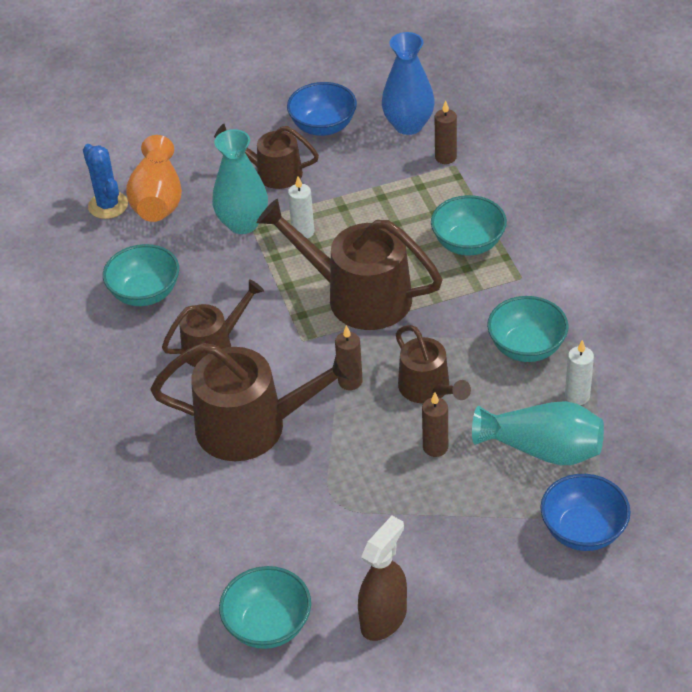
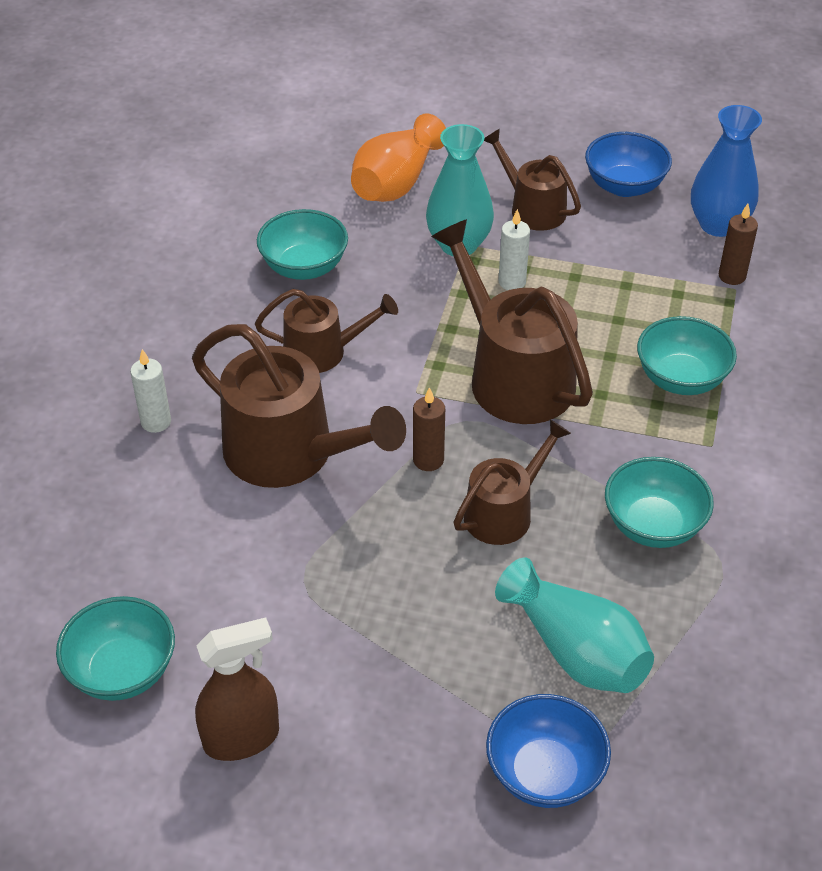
camera: 30 degrees right, 0 degrees up
(108, 205) = (344, 167): blue cactus -> none
(428, 388) = (504, 512): brown watering can -> brown watering can turned 135 degrees counterclockwise
(435, 447) = (458, 581): brown candle -> none
(577, 396) = (667, 612): white candle -> white candle (156, 422)

